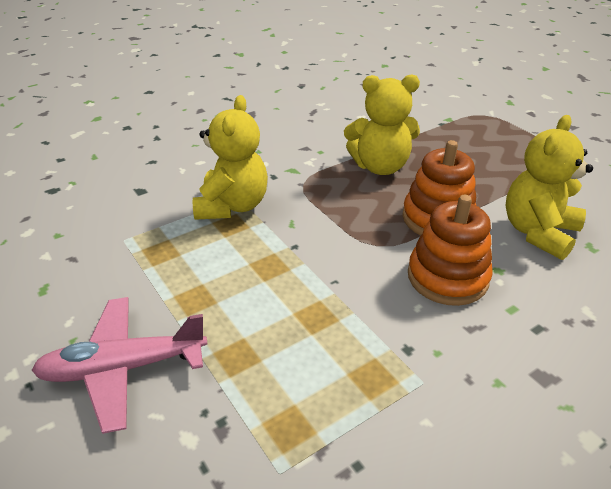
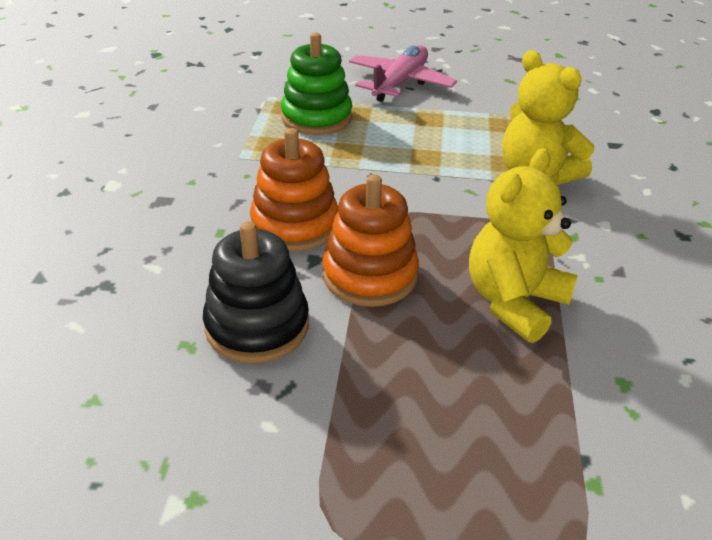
camera: 130 degrees right, 0 degrees up
(282, 381) = (316, 118): none -> green stacking toy
(538, 232) = (257, 326): yellow teddy bear -> black stacking toy

